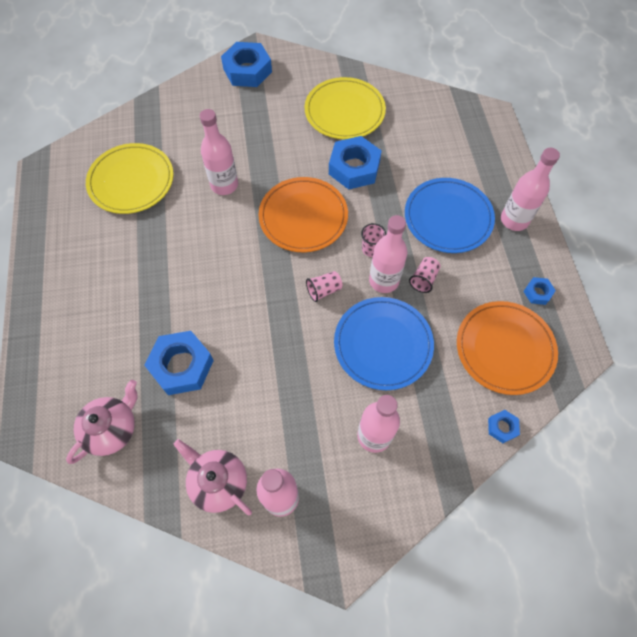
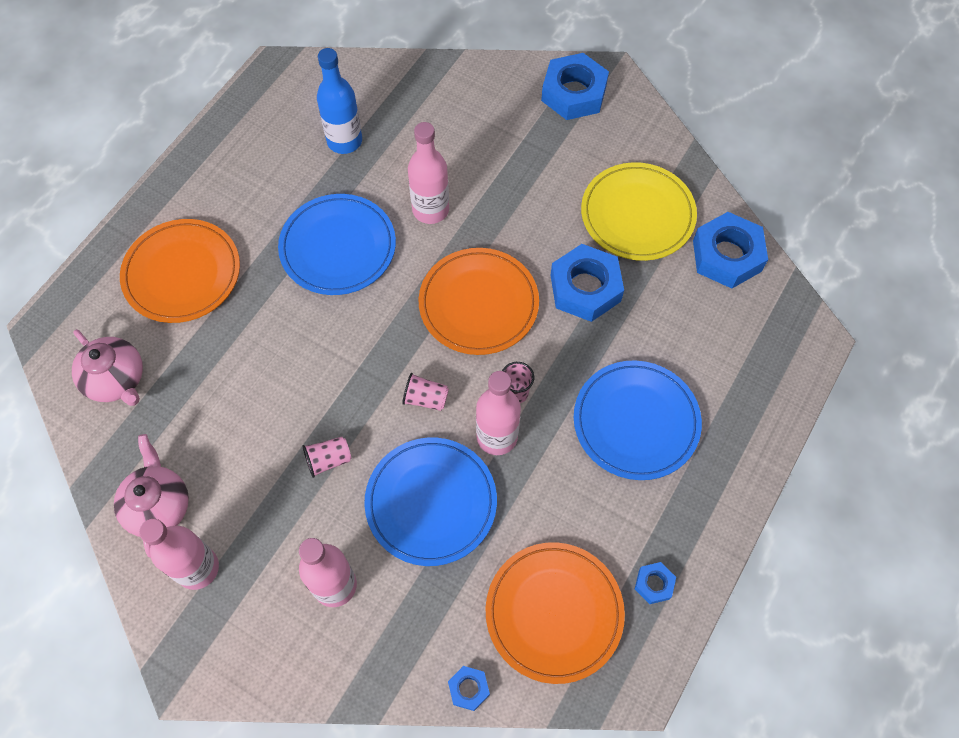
camera: 40 degrees right, 0 degrees up
(96, 331) = (182, 273): none -> orange plate
(112, 428) = (116, 380): pink teapot -> pink teapot turned 60 degrees clockwise
(131, 181) = (344, 141): yellow plate -> blue bottle
(181, 366) = (225, 368): blue nut -> blue nut (727, 256)
(187, 244) = (338, 247): none -> blue plate
(423, 279) = (541, 468): pink cup -> pink cup (328, 460)
(514, 220) = (711, 483): pink bottle -> none

